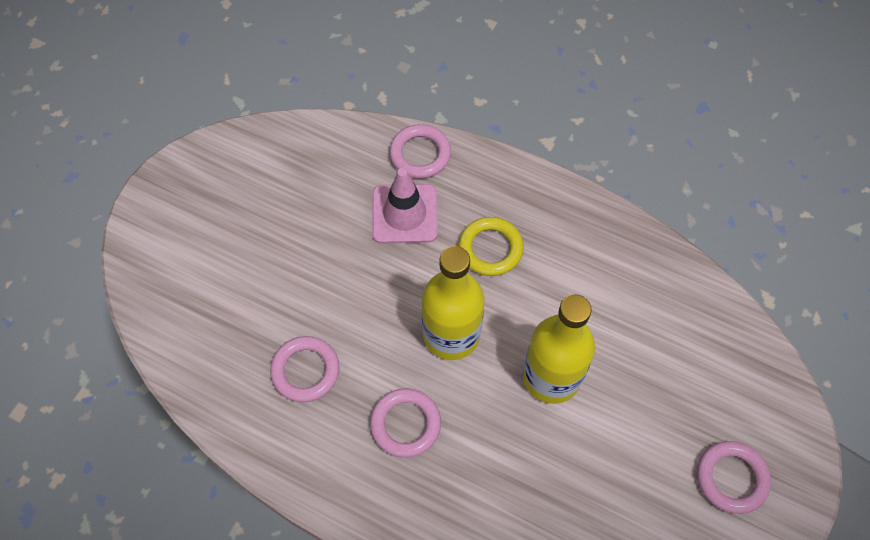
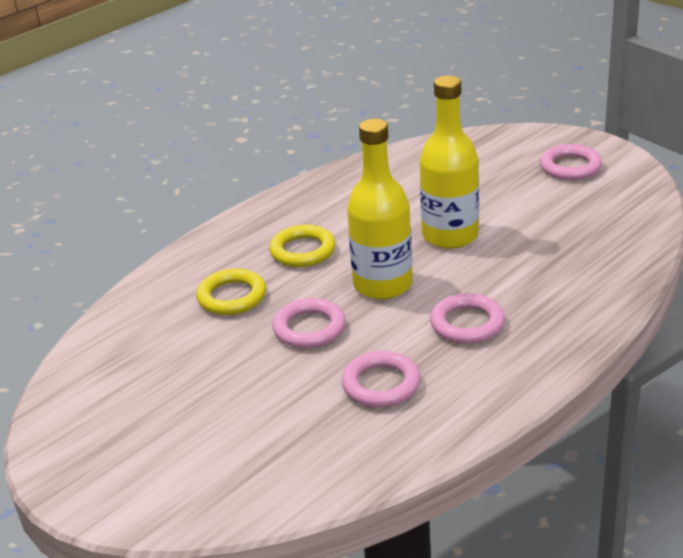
camera: 70 degrees left, 30 degrees down
(404, 214) = (232, 297): pink traffic cone -> yellow ring
(420, 154) = (168, 279): pink ring -> pink ring (309, 328)

